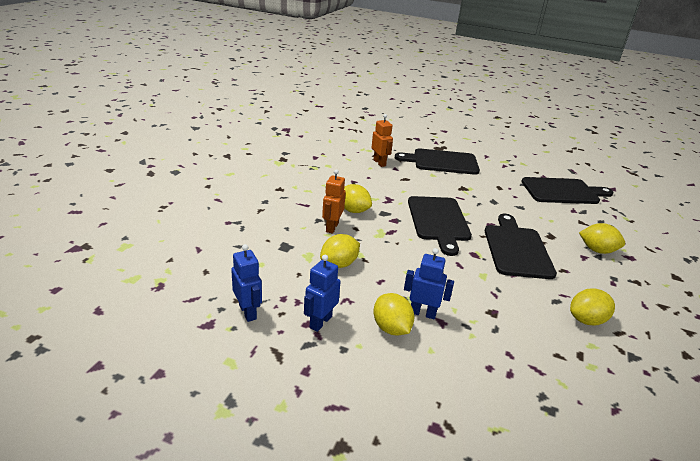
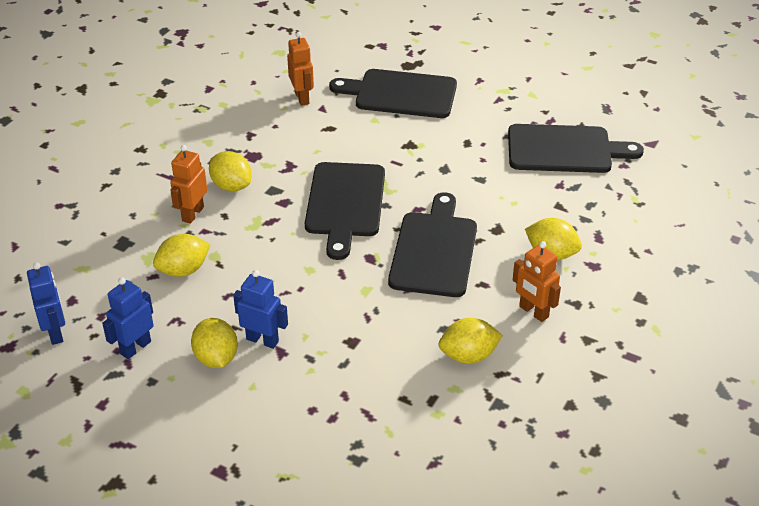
camera: 10 degrees right, 10 degrees up
(612, 288) = (533, 312): none -> orange robot

